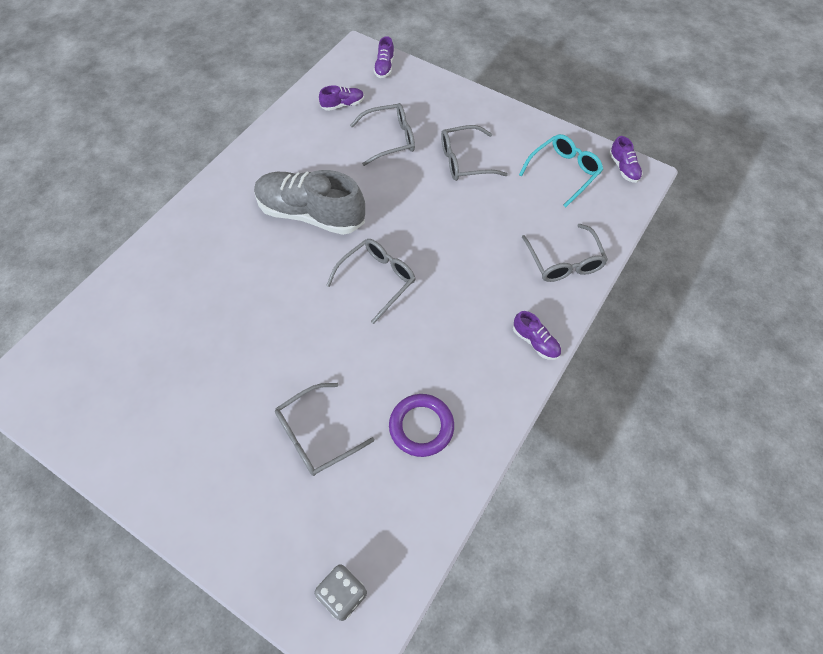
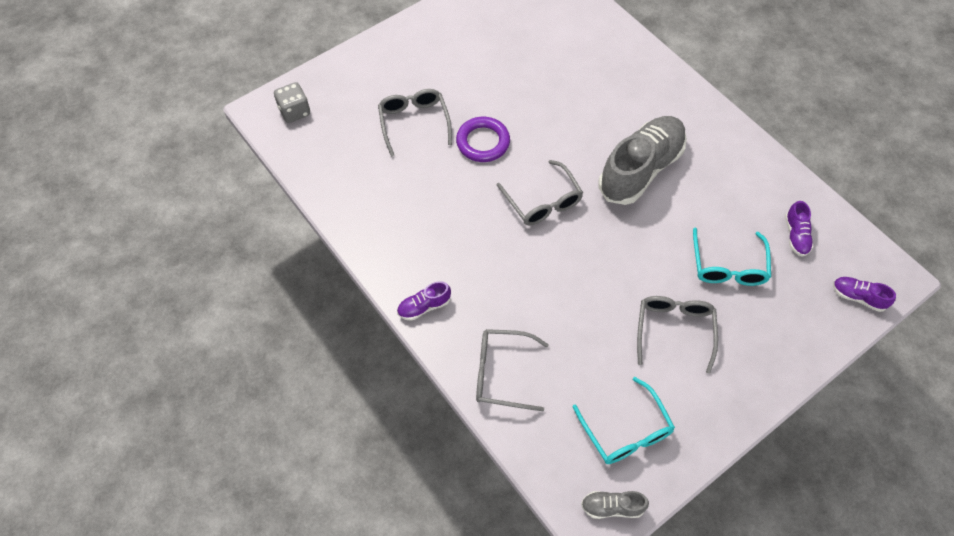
camera: 110 degrees right, 0 degrees up
(390, 139) = (728, 266): grey glasses -> turquoise glasses
(421, 426) = (387, 192): purple ring -> purple ring (483, 142)
(623, 168) = (612, 507): purple shoe -> grey shoe

